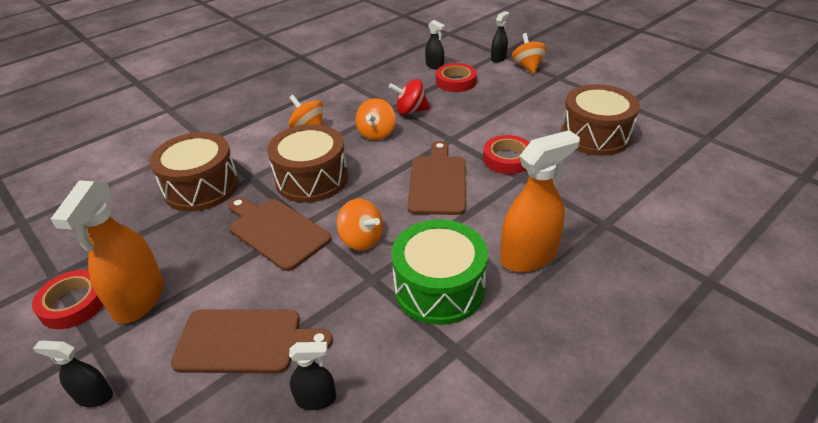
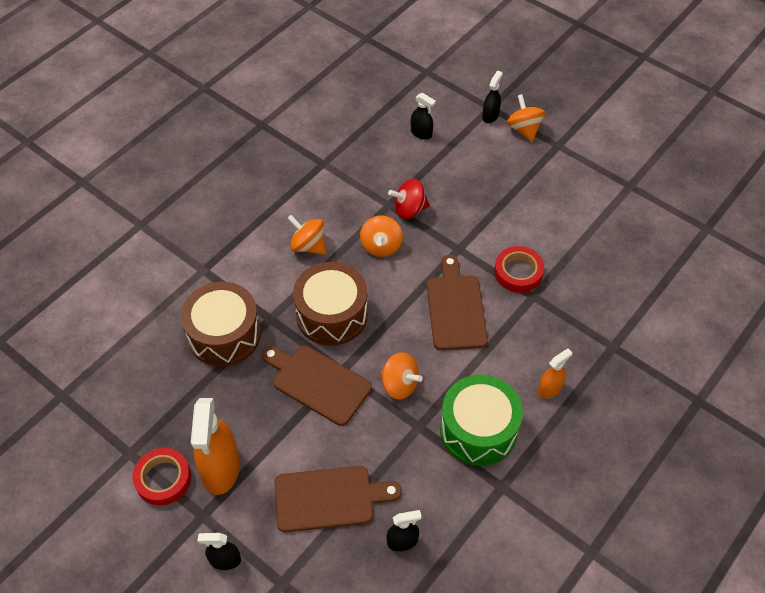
camera: 10 degrees left, 15 degrees up
(456, 81) = (449, 159): red tape -> none
(528, 256) = (549, 389): orange spray bottle -> orange spray bottle, size x0.52
(595, 135) = (600, 233): brown drum -> none

